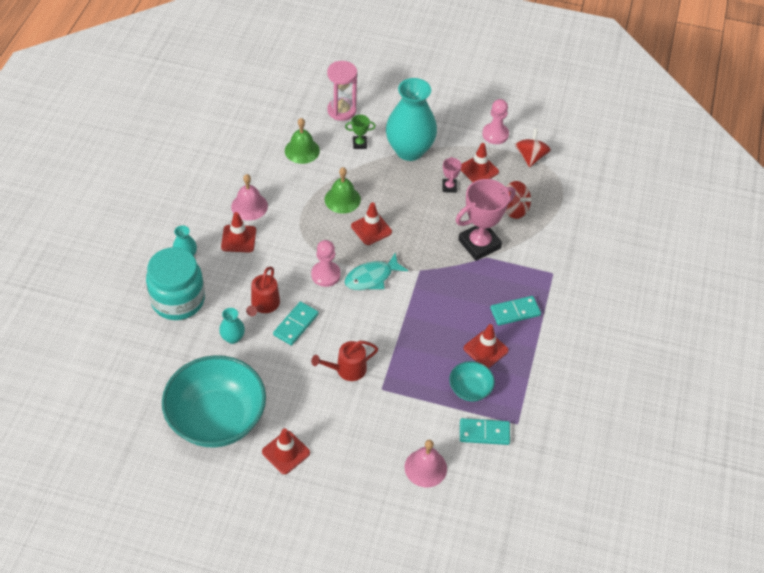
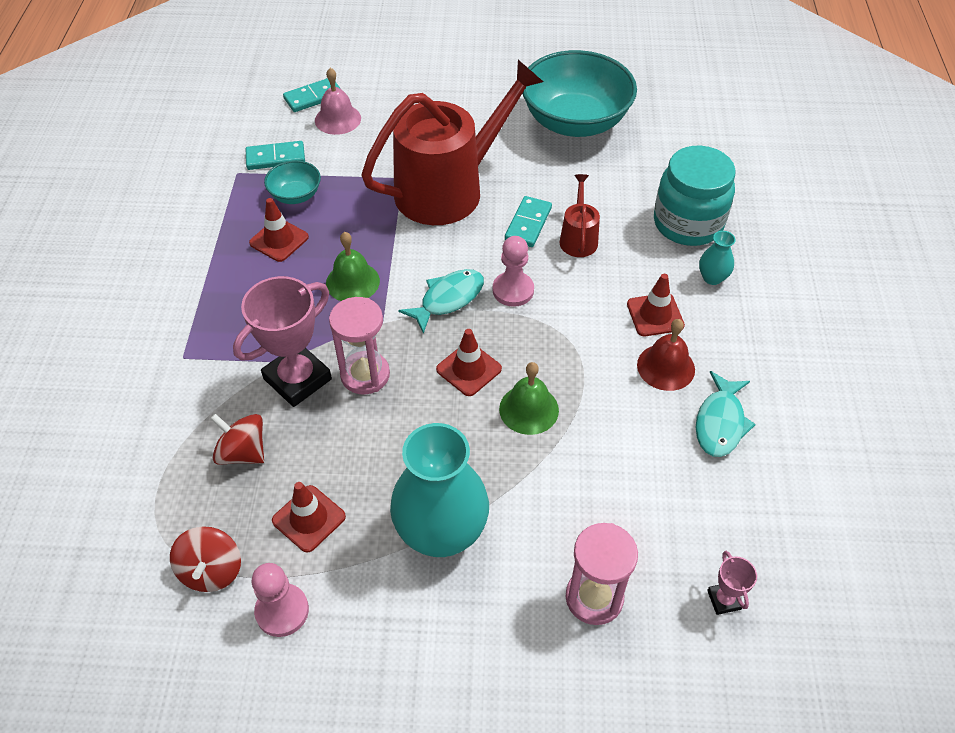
camera: 170 degrees right, 0 degrees up
(233, 338) = (598, 196): turquoise vase -> none
(235, 170) = (720, 423): none -> turquoise fish
(249, 206) = (666, 367): pink bell -> red bell
(286, 452) = (489, 107): red traffic cone -> none
(302, 150) = (630, 487): green bell -> green bell (352, 282)
(347, 369) = (448, 189): red watering can -> red watering can, size x2.34
(359, 144) = (535, 525): green trophy -> none
(436, 238) = (365, 375): none -> pink hourglass
(449, 187) = (357, 471): pink trophy -> pink trophy (724, 600)
(515, 312) = (240, 292): turquoise domino -> turquoise domino (313, 97)

